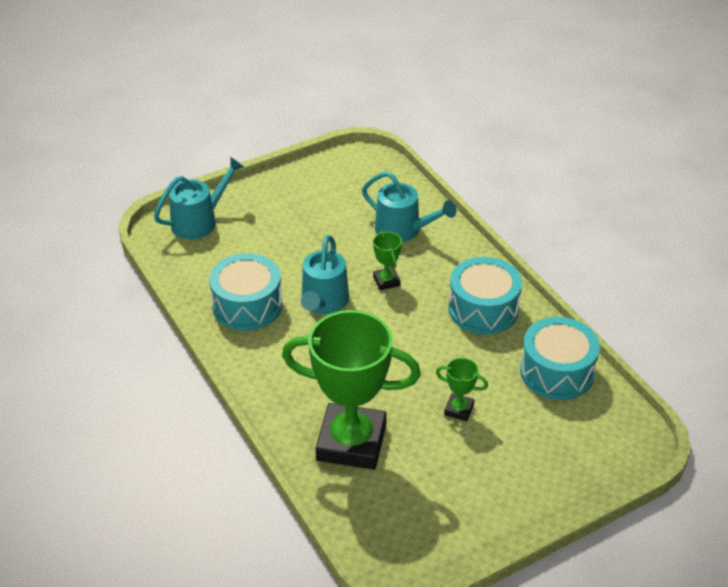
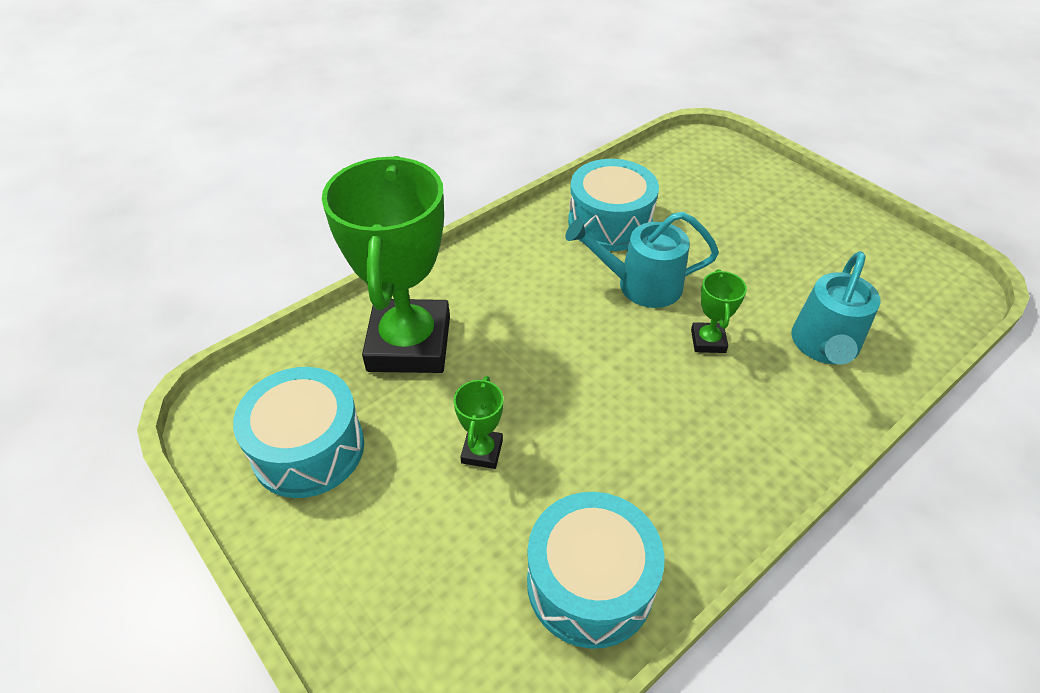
camera: 80 degrees right, 5 degrees up
(199, 221) = (732, 165): turquoise watering can -> none
(386, 281) = (708, 341): green trophy -> green trophy turned 60 degrees counterclockwise
(483, 309) = (698, 463): turquoise drum -> turquoise drum (308, 448)

